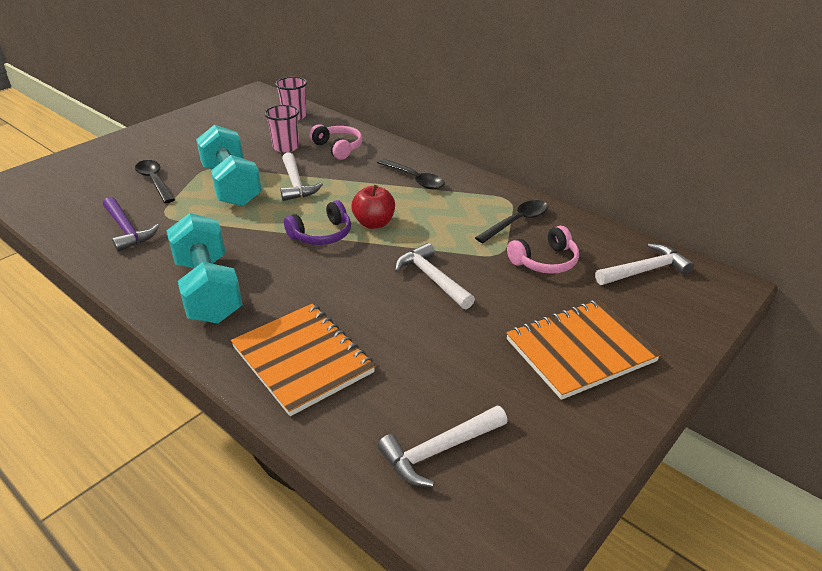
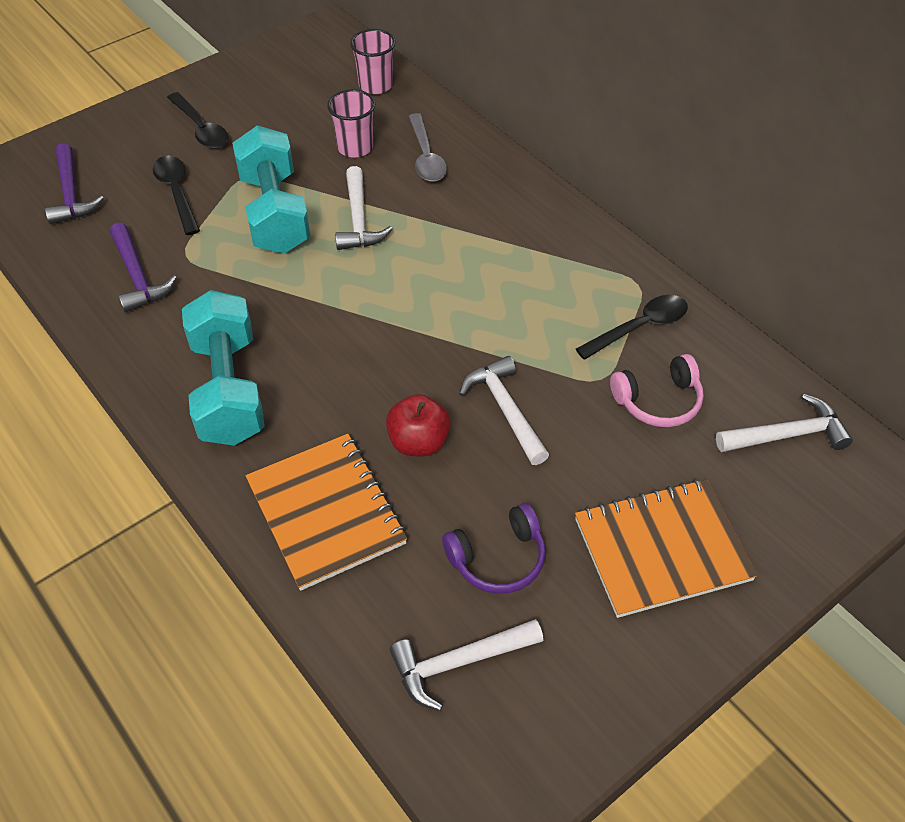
camera: 10 degrees right, 15 degrees up
(71, 189) = (71, 194): none -> purple hammer
(322, 235) = (379, 316): purple headphones -> purple headphones (498, 559)
(338, 148) = (426, 157): pink headphones -> grey spoon
(374, 223) = (449, 305): red apple -> red apple (418, 442)
(414, 179) = (519, 230): black spoon -> black spoon (201, 128)

